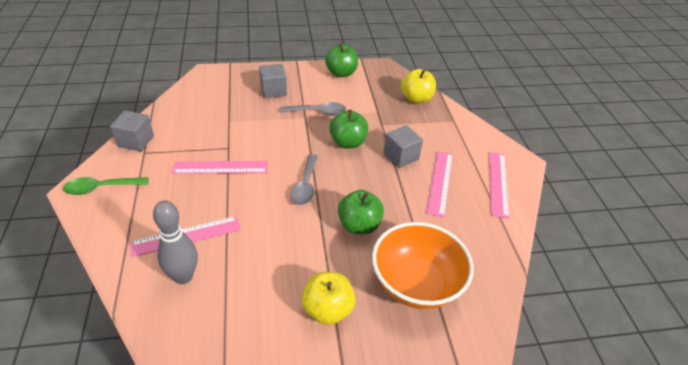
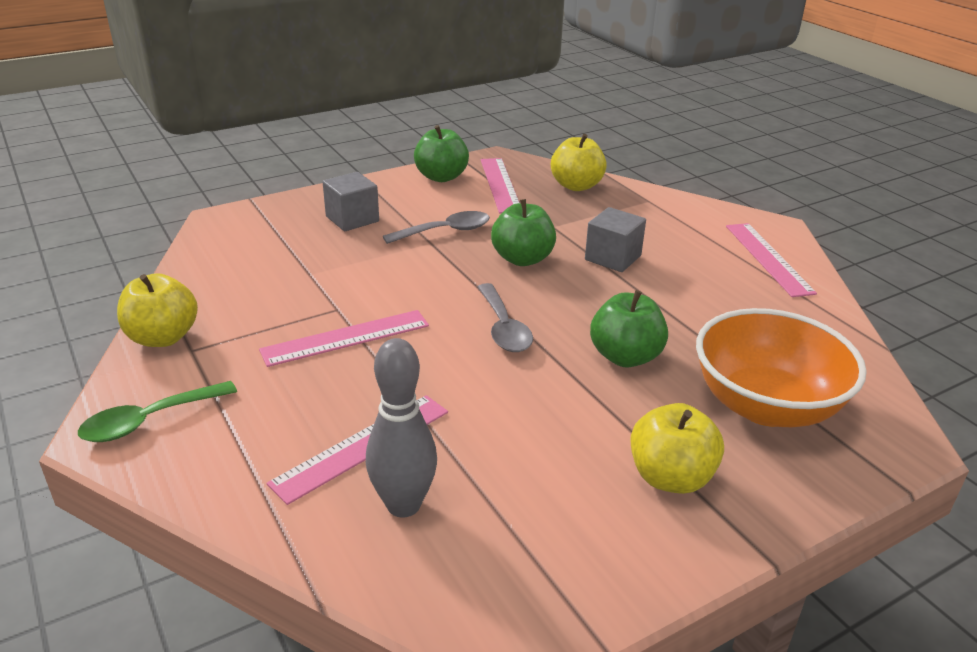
camera: 20 degrees left, 10 degrees down
(135, 141) = (163, 337): grey cube -> yellow apple
(440, 182) = (693, 276): pink ruler -> pink ruler (500, 185)

